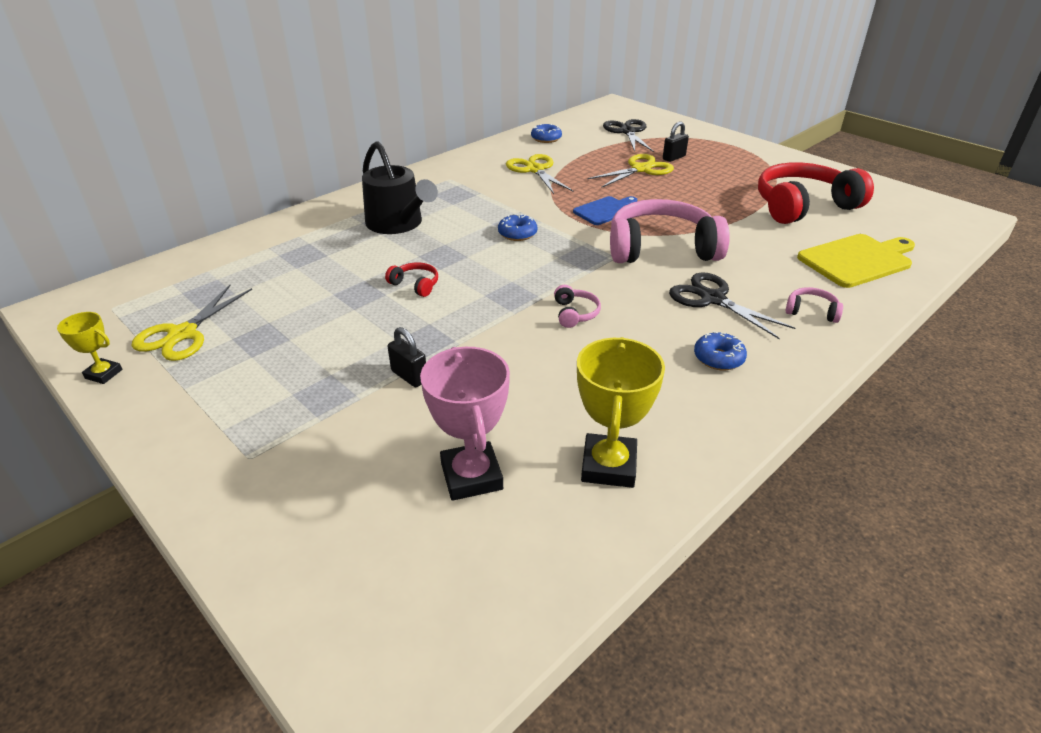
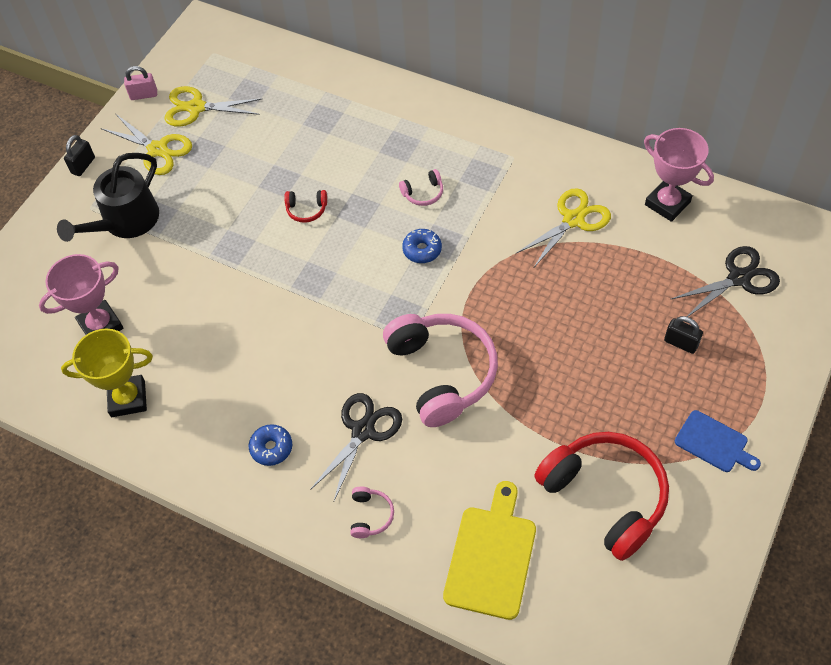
camera: 75 degrees right, 20 degrees up
(103, 374) = (144, 95): yellow trophy -> pink padlock
(397, 223) = (403, 155): black watering can -> black watering can (126, 221)
(409, 376) = (188, 254): black padlock -> black padlock (83, 165)
(415, 285) = (306, 210): red headphones -> red headphones turned 75 degrees clockwise
(546, 139) = (667, 203): blue donut -> pink trophy
(575, 313) = (303, 332): pink headphones -> pink headphones (423, 193)
(605, 210) = (504, 307): blue cutting board -> blue cutting board (714, 443)
(641, 169) = (627, 316): yellow scissors -> yellow scissors (158, 150)
(857, 260) = (491, 556): yellow cutting board -> yellow cutting board turned 120 degrees counterclockwise

